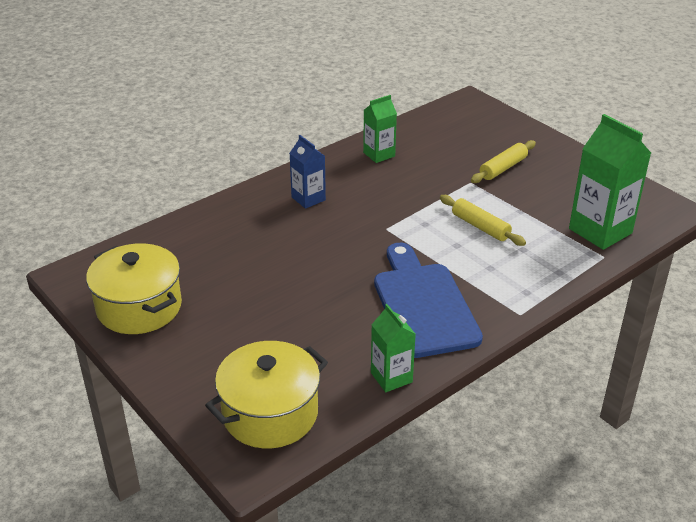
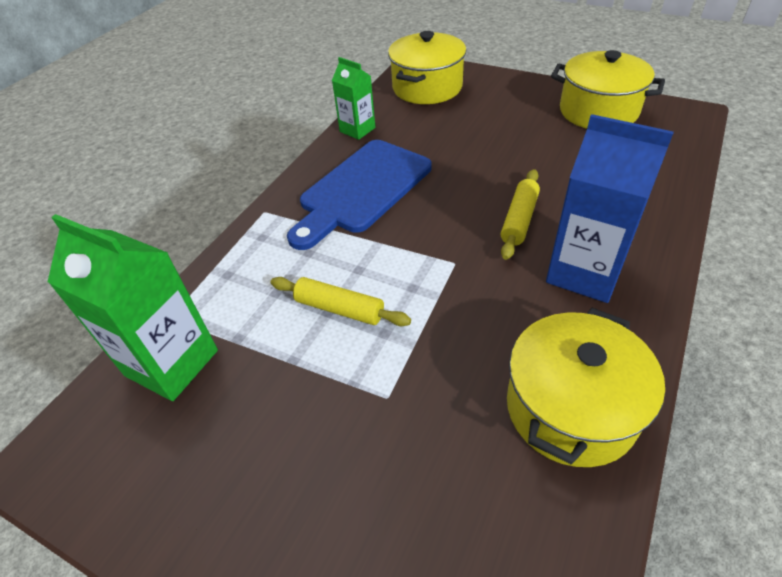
camera: 160 degrees right, 10 degrees up
(308, 199) = (584, 272): blue carton -> blue carton, size x1.73
(379, 154) = (570, 408): green carton -> yellow pot
(423, 305) = (362, 190): blue cutting board -> blue cutting board turned 75 degrees clockwise
(503, 168) = (345, 460): yellow rolling pin -> yellow rolling pin (519, 220)

